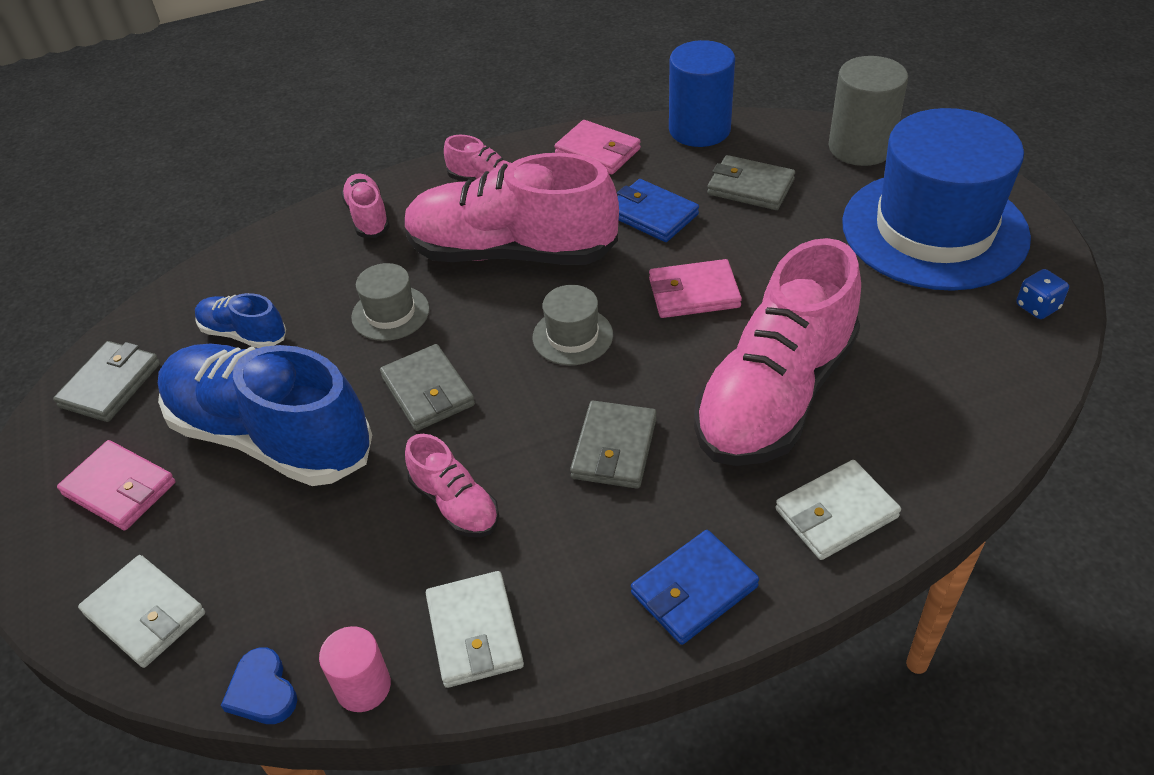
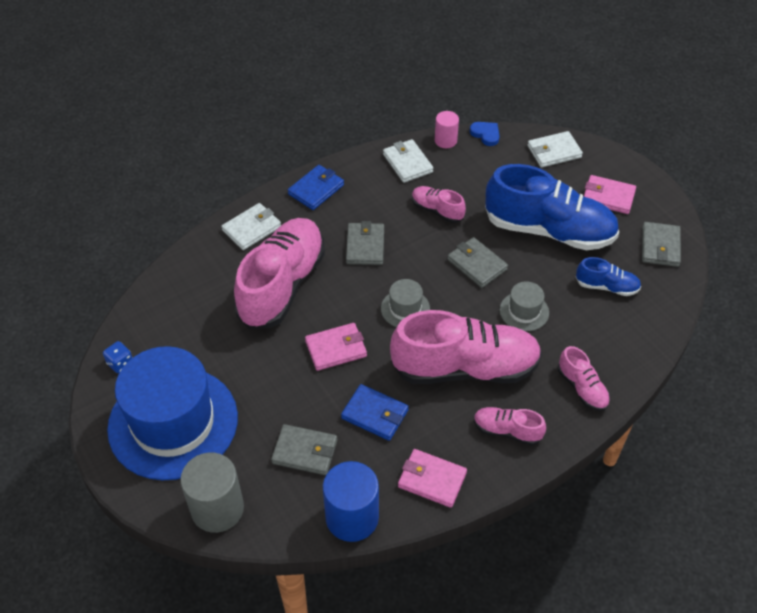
camera: 165 degrees right, 5 degrees up
(145, 614) = (554, 152): white wallet -> white wallet turned 45 degrees counterclockwise

